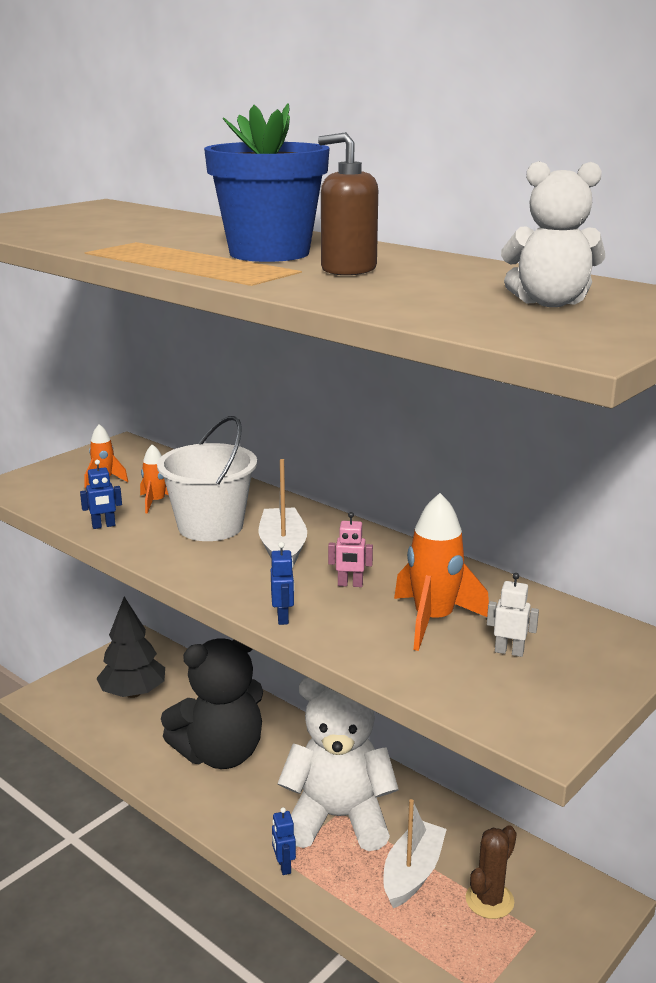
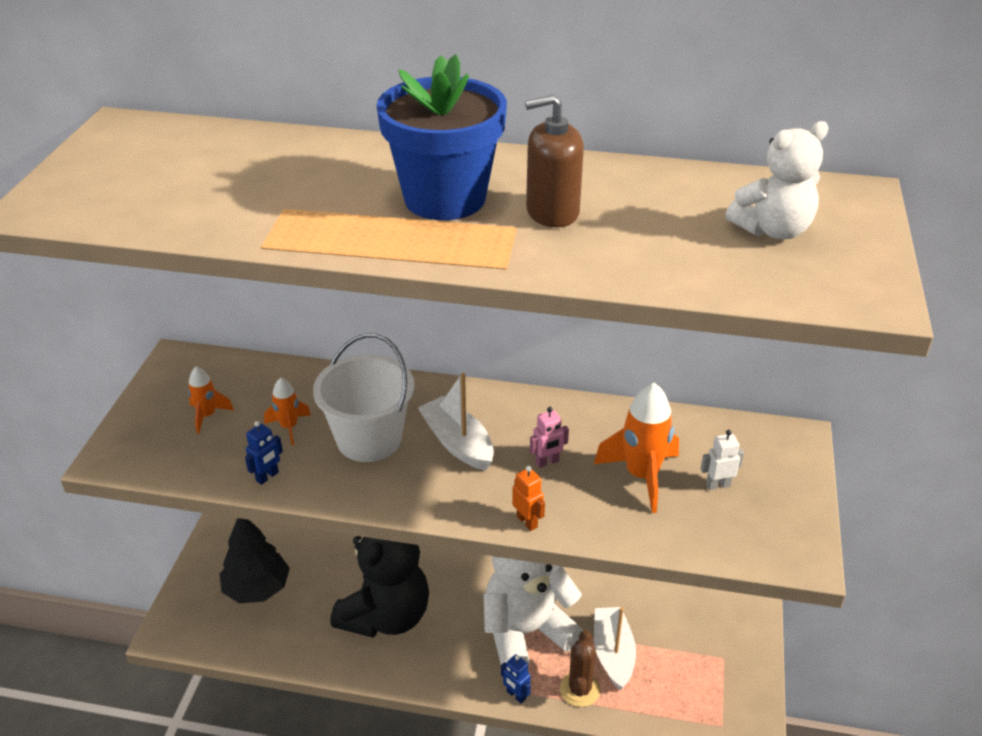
camera: 30 degrees left, 15 degrees up
(283, 617) = (527, 521): blue robot -> orange robot
(489, 900) = (679, 649): brown cactus -> brown cactus (579, 689)

